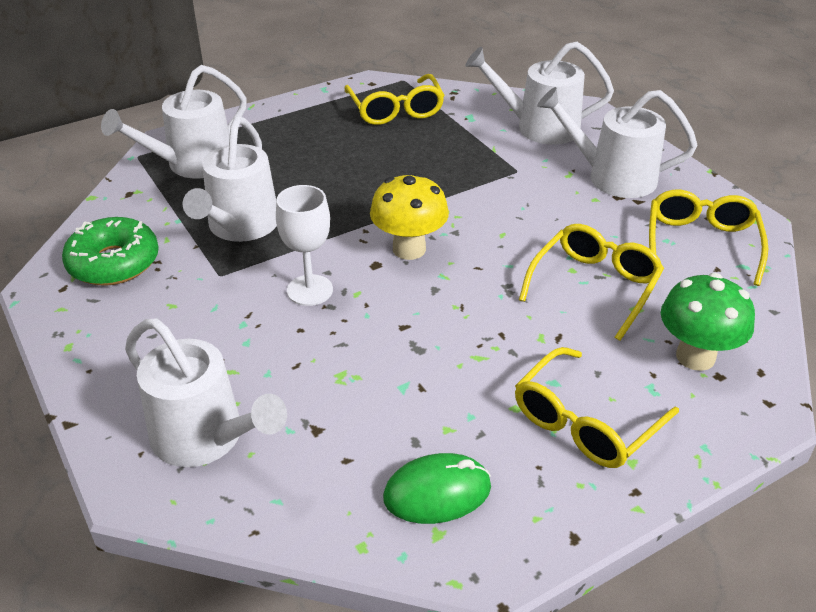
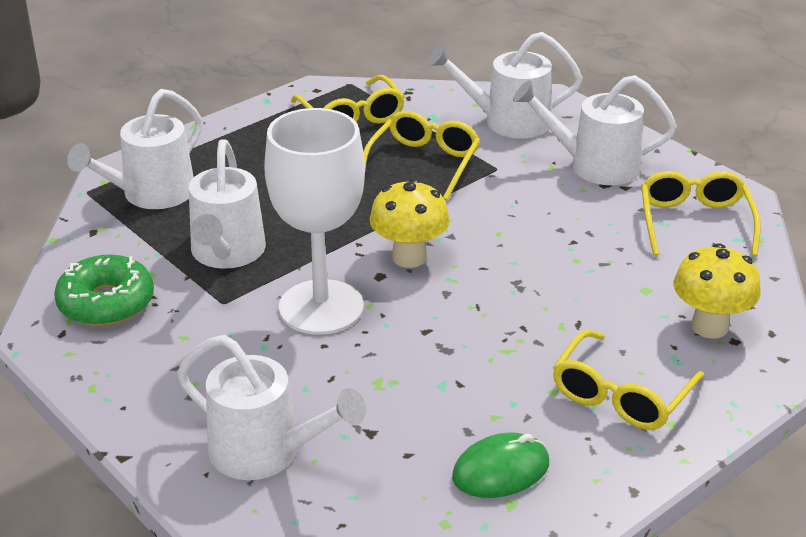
camera: 10 degrees left, 5 degrees down
(310, 290) = (321, 307): white goblet -> white goblet, size x1.80
(594, 286) = (601, 273): yellow glasses -> yellow glasses (424, 163)
(695, 356) = (709, 326): green mushroom -> yellow mushroom

